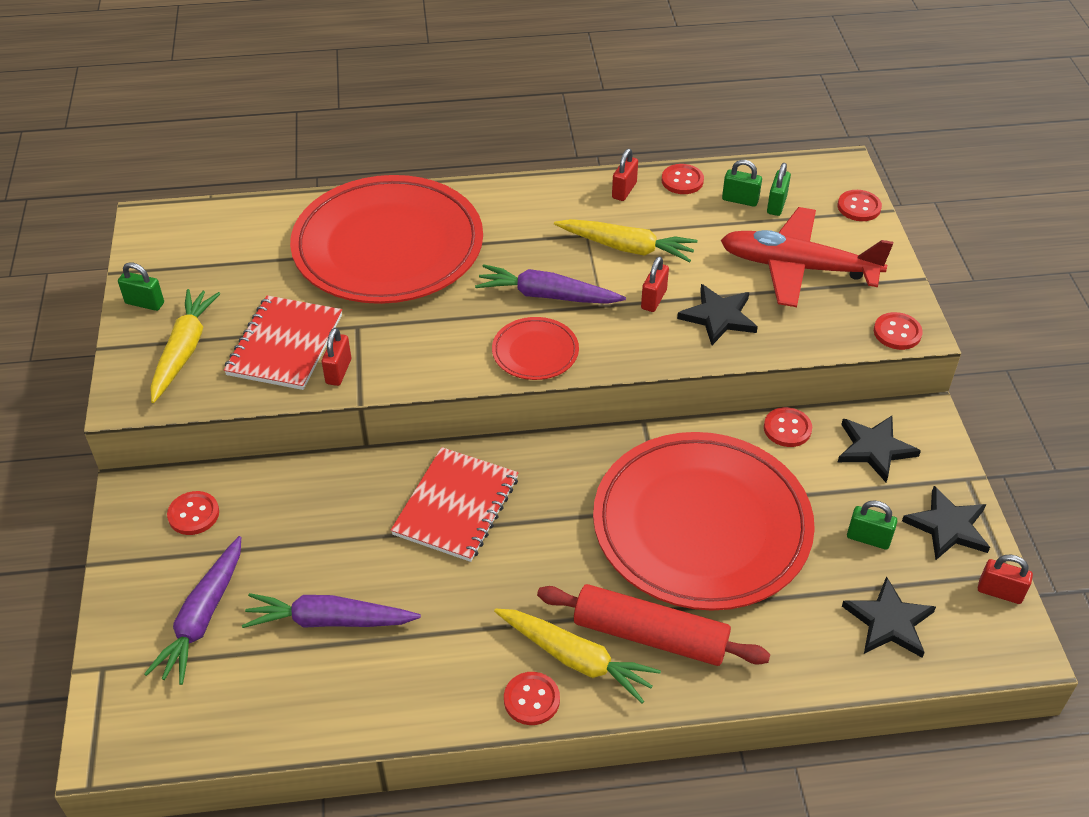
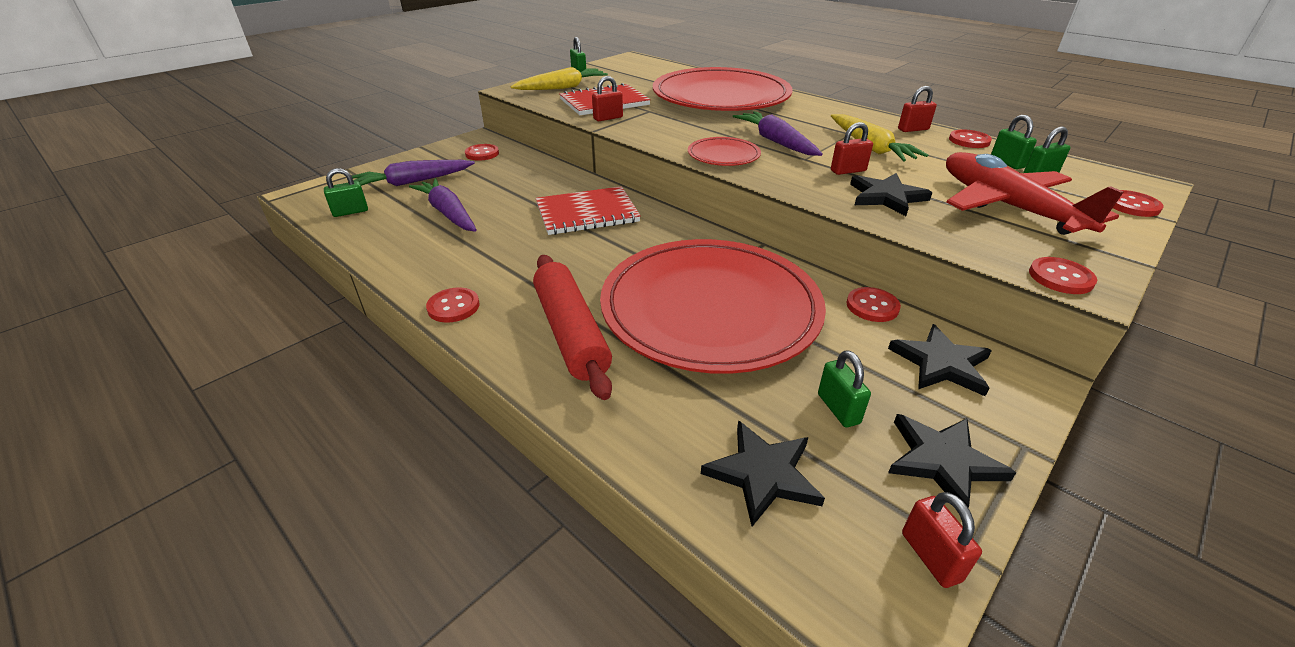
camera: 50 degrees right, 10 degrees down
(224, 710) = (350, 212): none -> green padlock
(575, 659) = (510, 309): yellow carrot -> none

